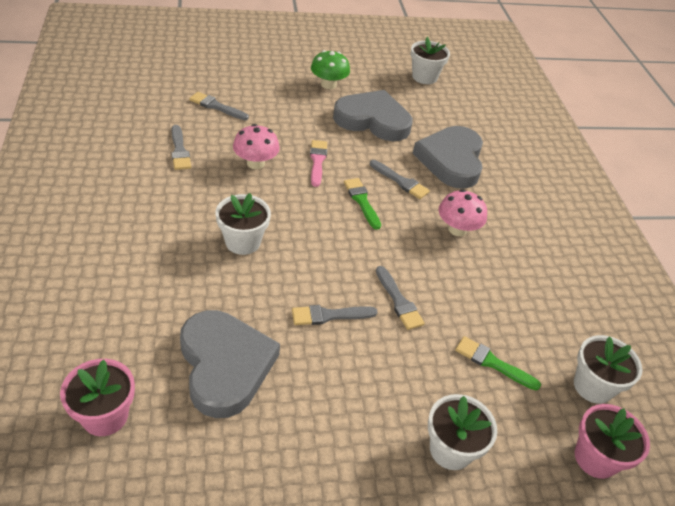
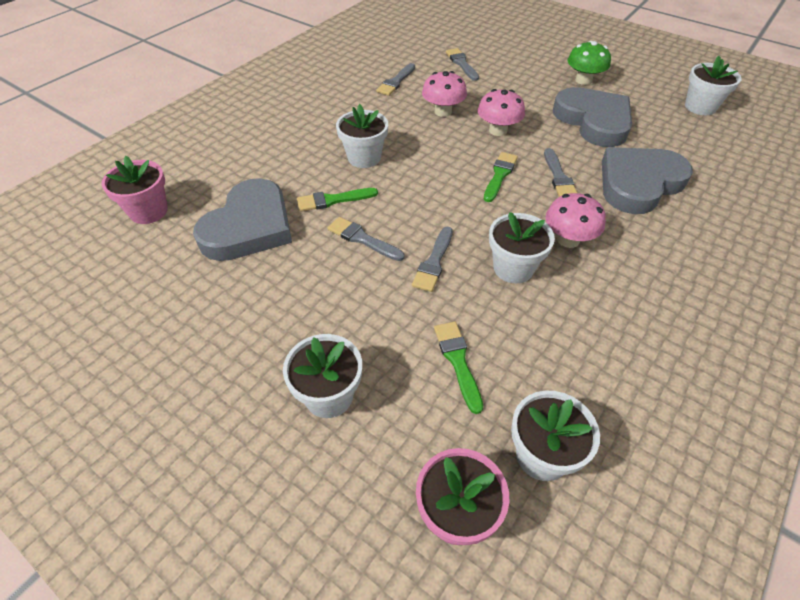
camera: 50 degrees right, 5 degrees up
(265, 296) = (333, 200): none -> green brush
(317, 161) = (498, 130): pink brush -> pink mushroom
(450, 272) = (513, 268): none -> white flower pot

